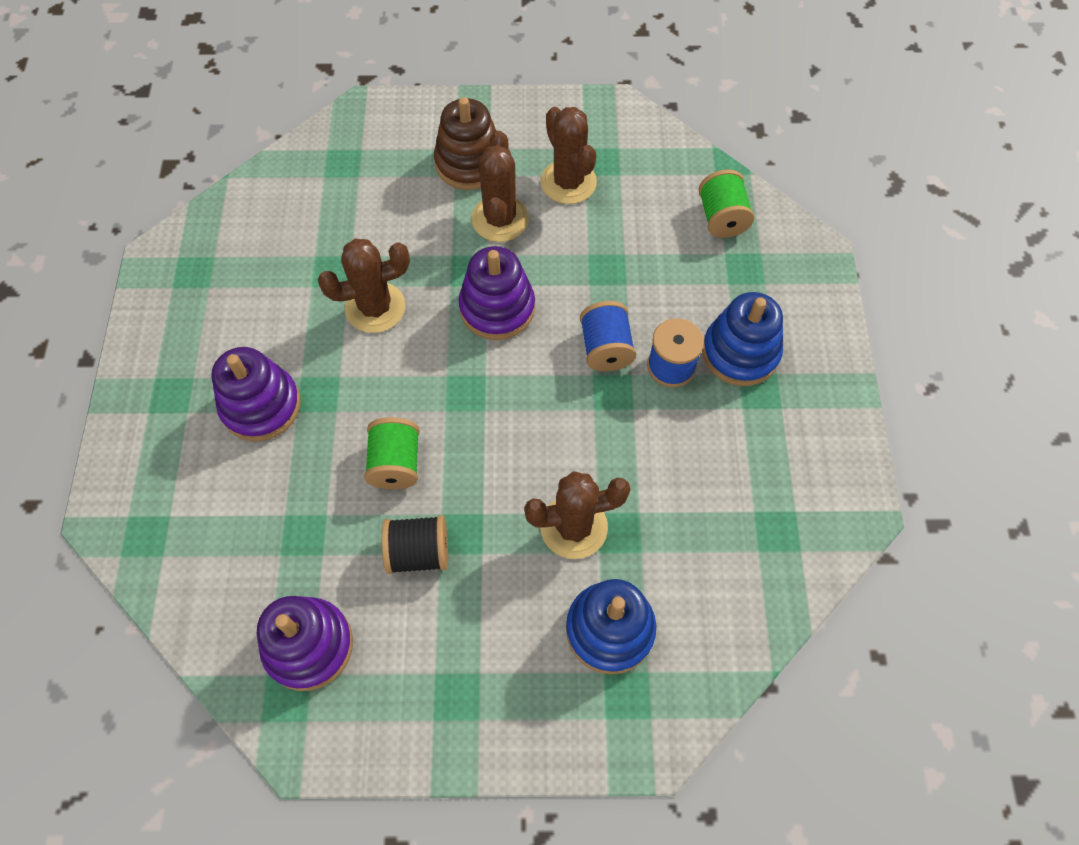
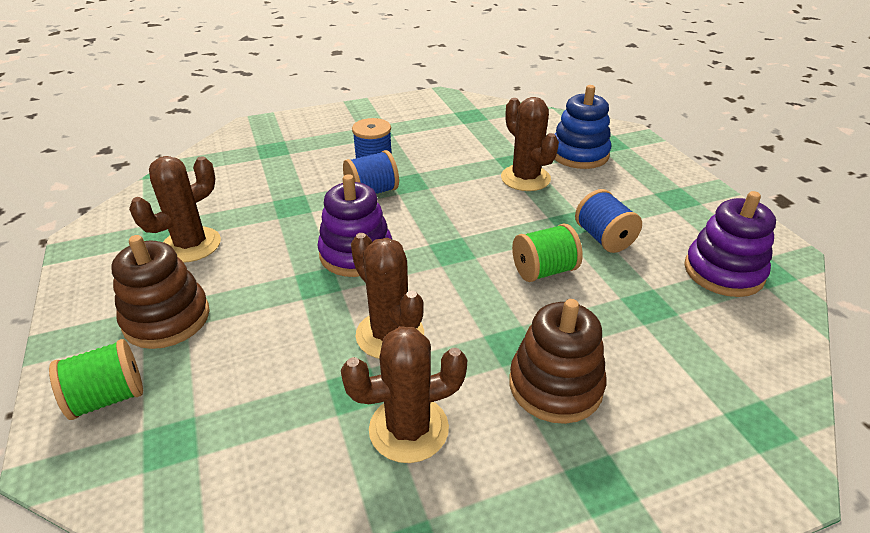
camera: 110 degrees left, 25 degrees down
(261, 406) = (555, 385): purple stacking toy -> brown stacking toy
(418, 552) = (603, 238): black spool -> blue spool
(500, 219) = (247, 277): brown cactus -> brown cactus (408, 429)
(721, 218) = (224, 164): green spool -> green spool (108, 397)
(740, 353) = (349, 141): blue stacking toy -> none

